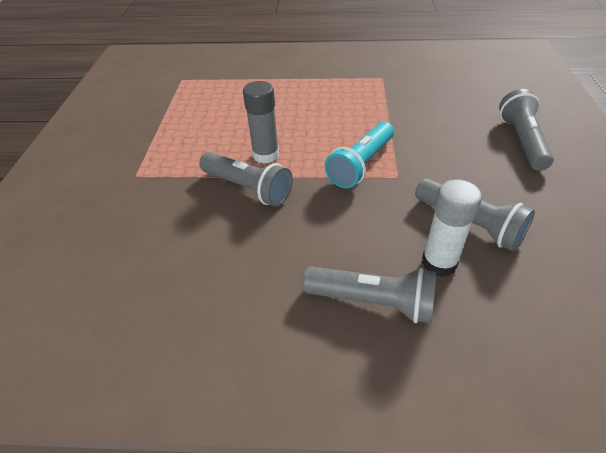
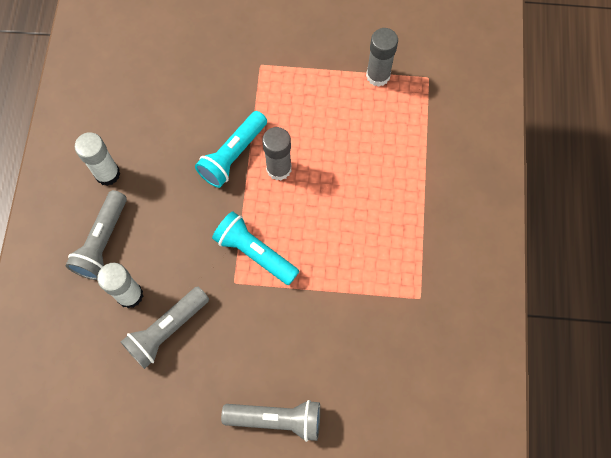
camera: 90 degrees right, 25 degrees up
(172, 103) = (378, 76): none -> grey glue stick
(248, 188) = (233, 155): grey flashlight -> turquoise flashlight
(269, 309) = (107, 174): none -> white glue stick

